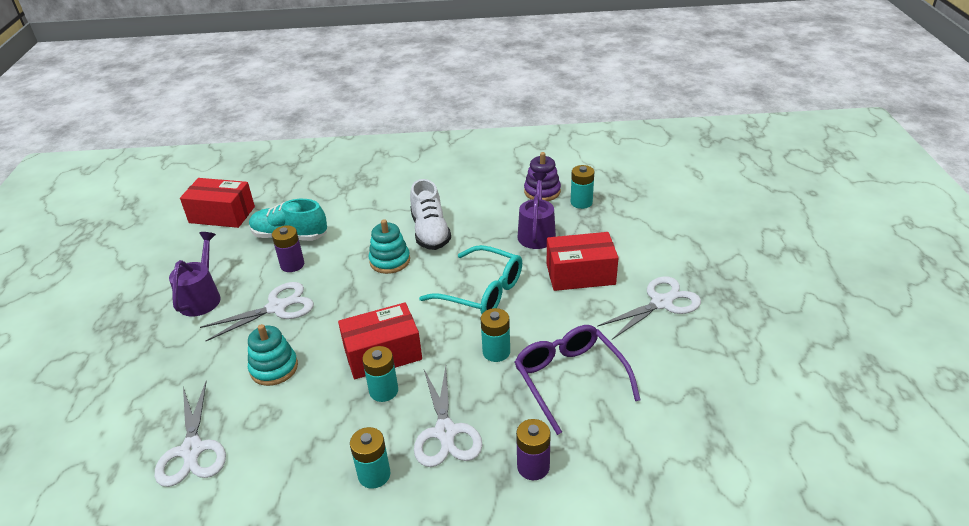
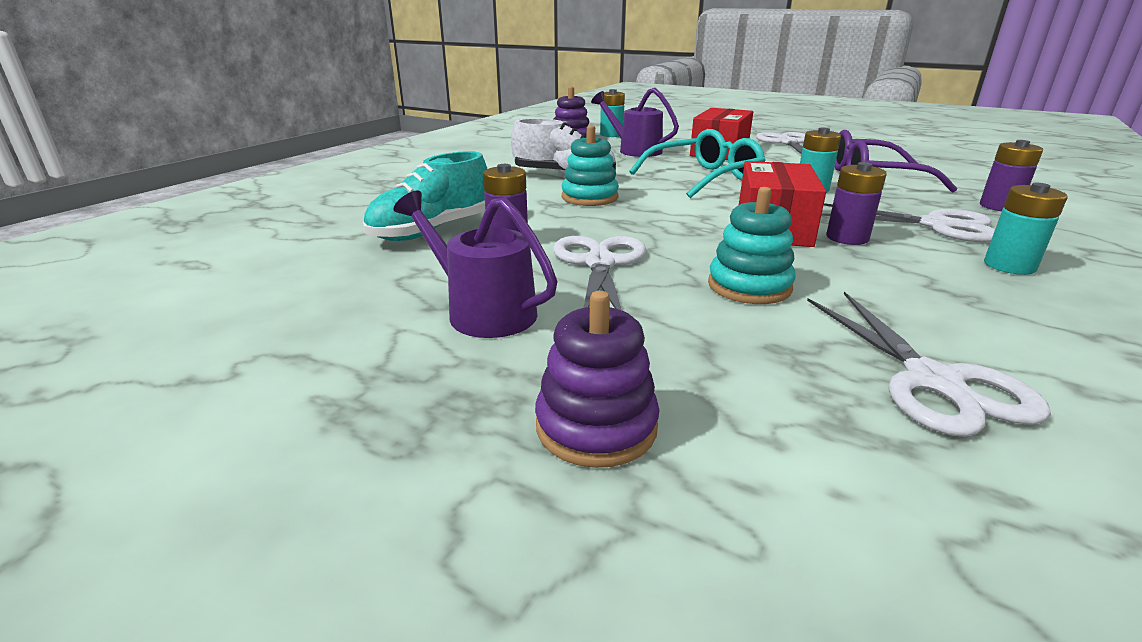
camera: 60 degrees left, 10 degrees down
(123, 364) = (596, 426): none -> purple stacking toy
(192, 450) = (933, 381): white scissors -> white scissors turned 60 degrees clockwise
(222, 215) = (263, 262): red box -> none
(383, 391) = (847, 238): turquoise battery -> purple battery

